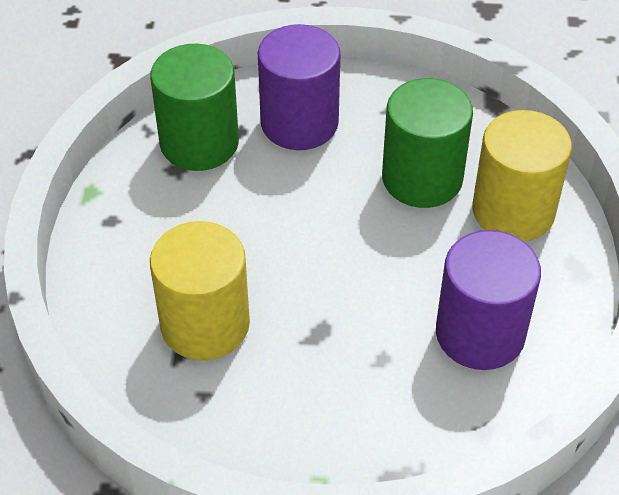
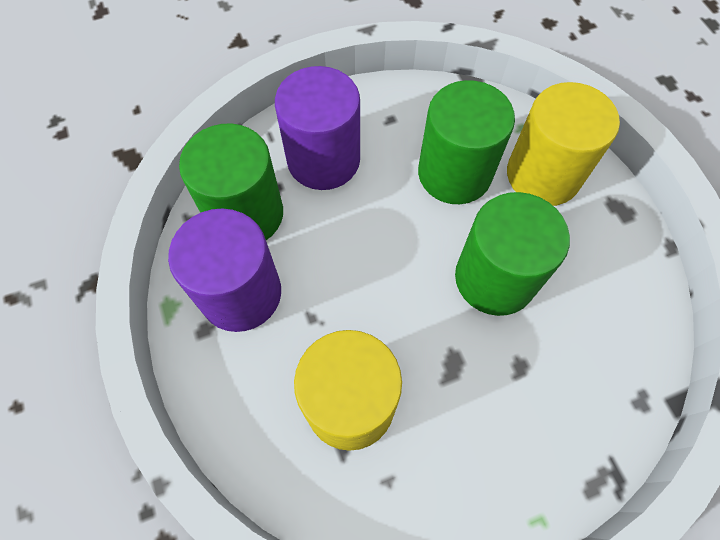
camera: 25 degrees left, 15 degrees up
(404, 279) = (494, 278): none -> green cylinder
(480, 333) = (584, 305): purple cylinder -> purple cylinder (241, 293)

